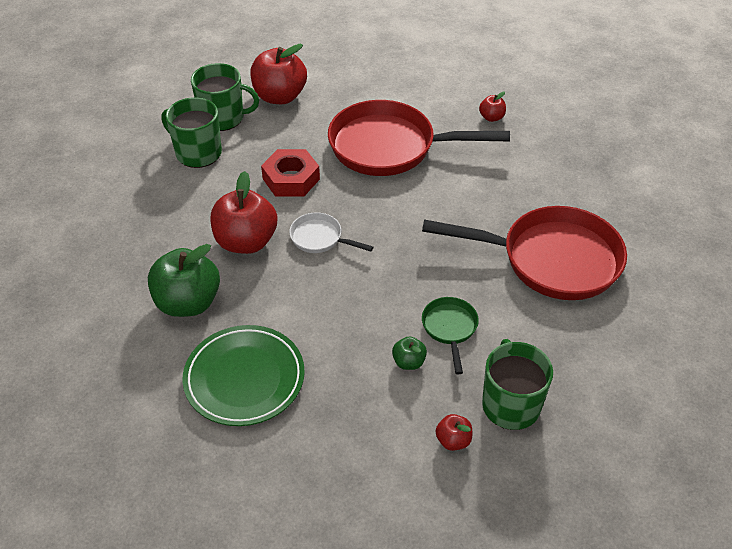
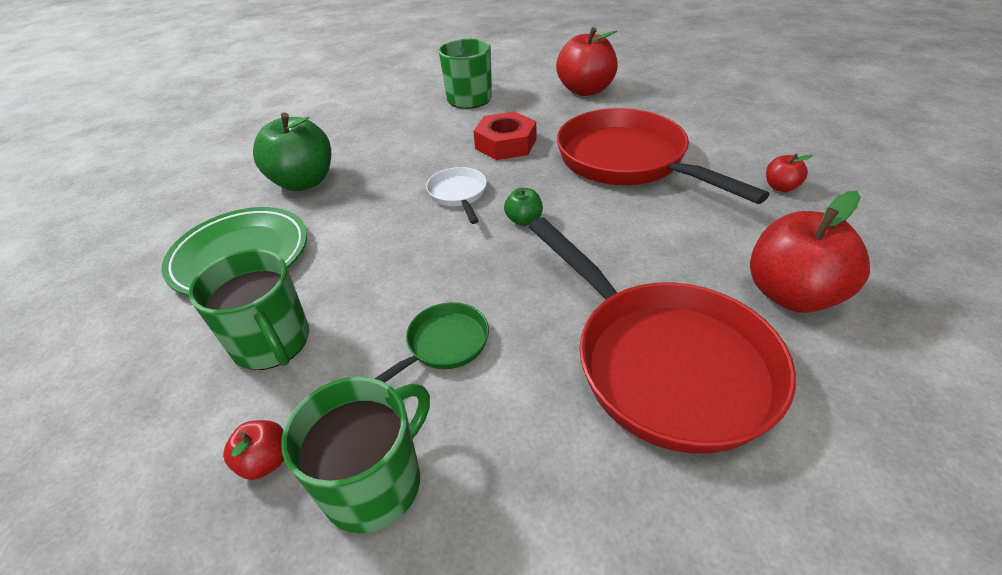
camera: 50 degrees right, 5 degrees down
(223, 118) = (521, 86): green mug -> green mug (272, 343)
(246, 242) = (404, 166): red apple -> red apple (791, 294)
(408, 362) = (359, 344): green apple -> green apple (524, 220)

